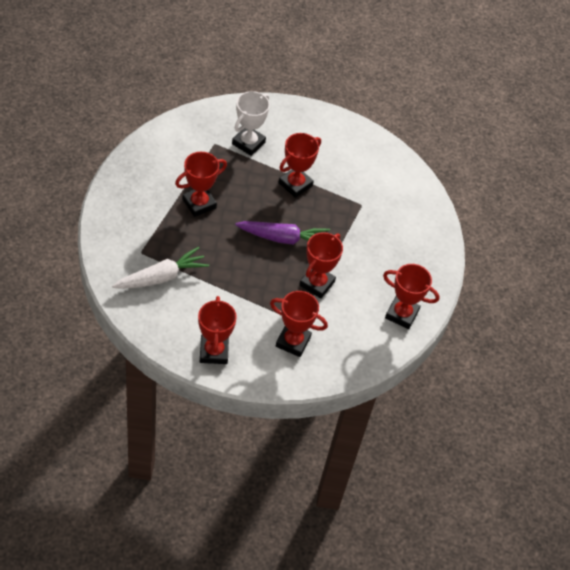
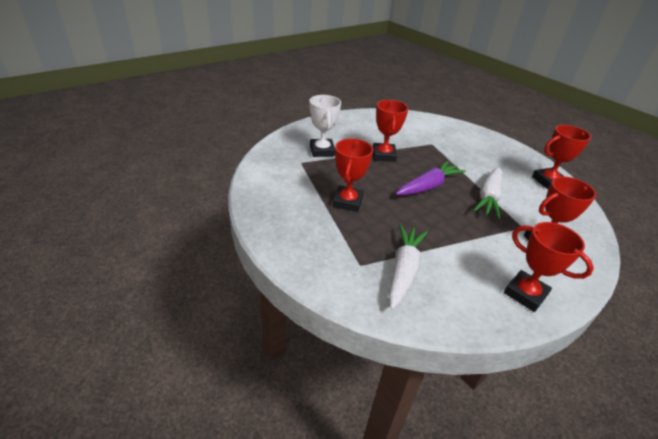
camera: 40 degrees left, 15 degrees down
(317, 283) = (488, 197): red trophy -> white carrot

